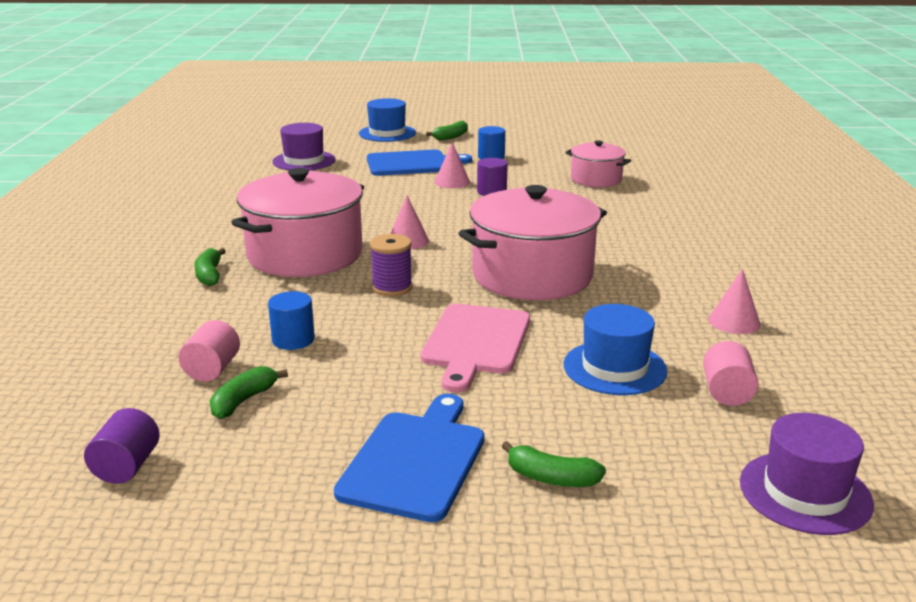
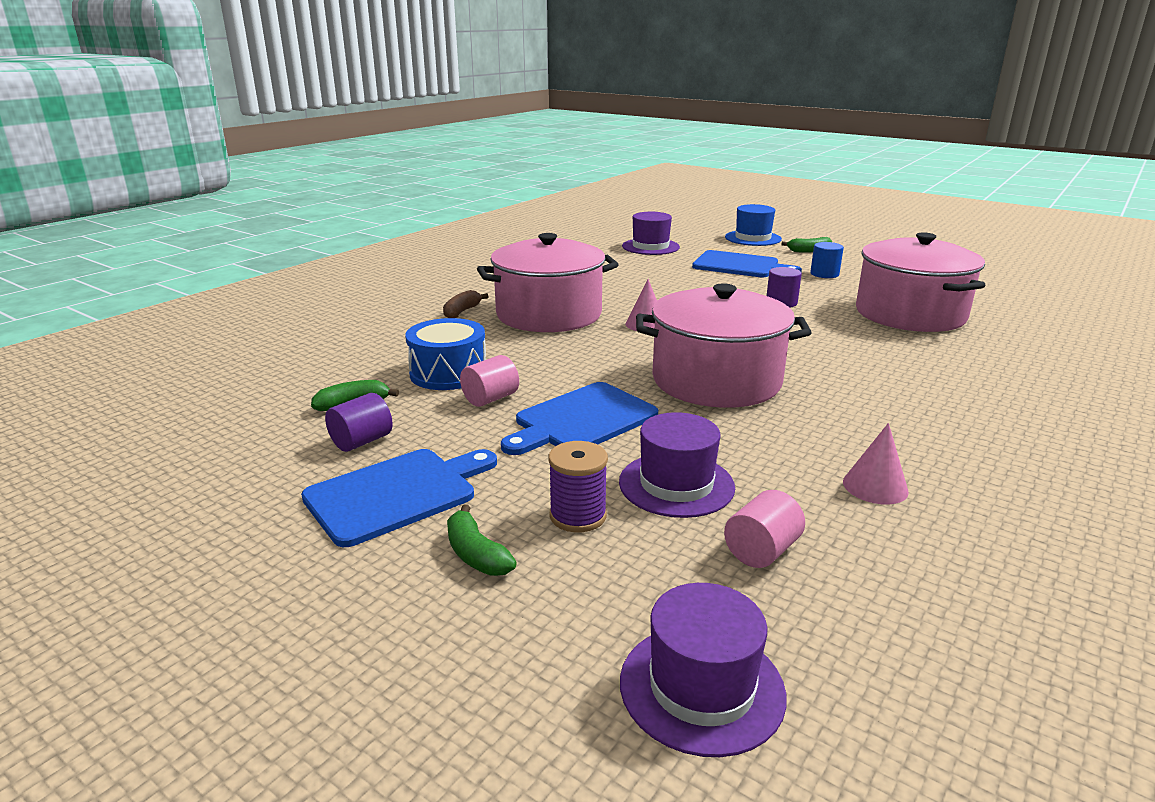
camera: 35 degrees right, 0 degrees up
(127, 466) = (225, 422): purple cylinder -> purple cylinder (361, 441)
(210, 275) = (462, 312): green banana -> brown banana
(212, 369) = (366, 376): pink cylinder -> pink cylinder (490, 399)
(293, 340) = (448, 373): blue cylinder -> blue drum
(392, 288) = (578, 357): purple spool -> purple spool (578, 516)
(452, 182) = (755, 287): pink cone -> none
(475, 342) = (581, 420): pink cutting board -> blue cutting board
(596, 179) = (910, 314): pink pot -> pink pot, size x1.84
(614, 368) = (676, 484): blue hat -> purple hat

